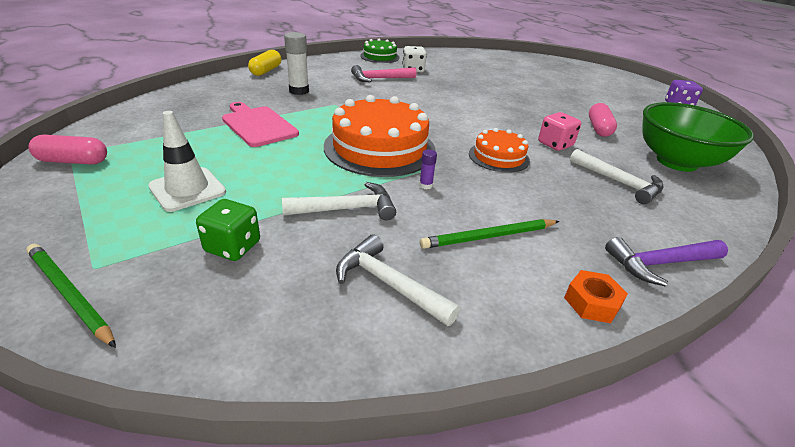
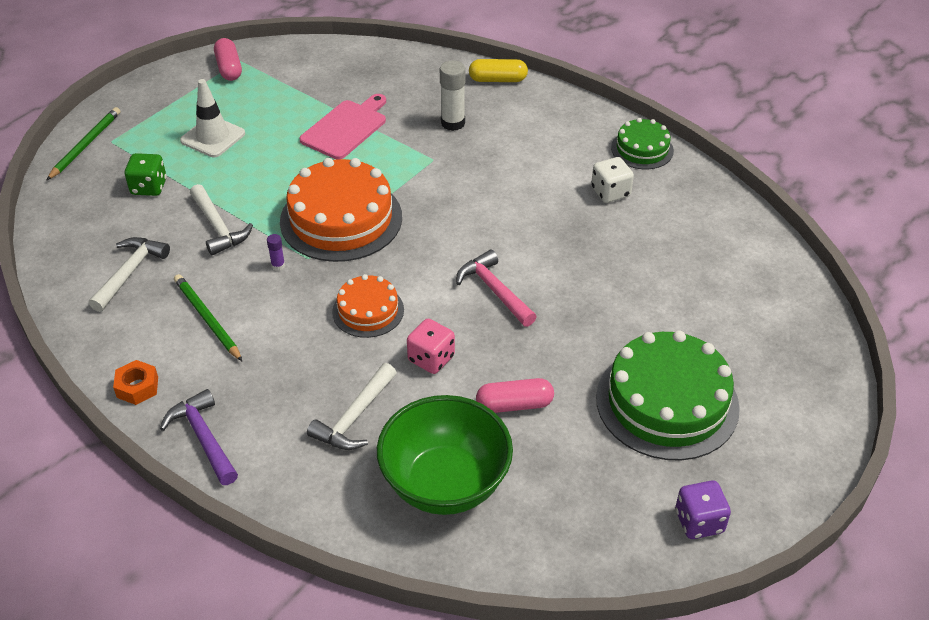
camera: 75 degrees right, 10 degrees up
(379, 79) = (546, 171): pink hammer -> pink hammer (494, 290)
(592, 94) = (667, 402): none -> green cake

